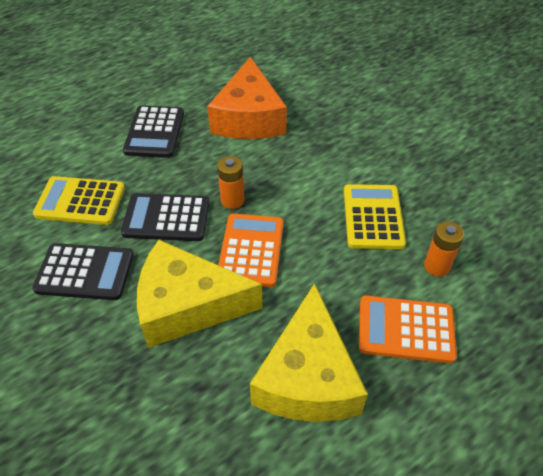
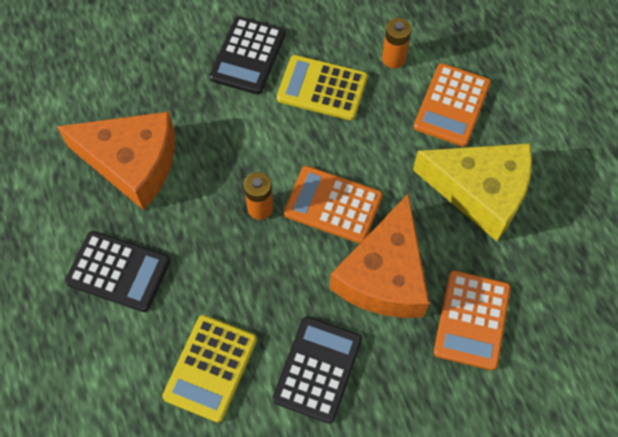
camera: 75 degrees left, 15 degrees up
(151, 394) = (472, 320): none -> orange calculator
(166, 218) = (265, 278): black calculator -> black calculator (248, 56)
(187, 305) = (384, 275): yellow cheese -> orange cheese

